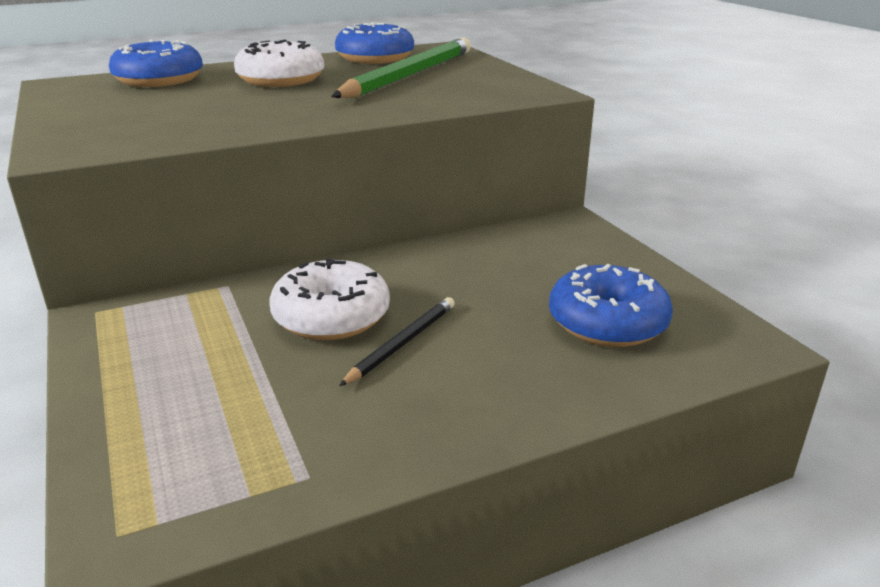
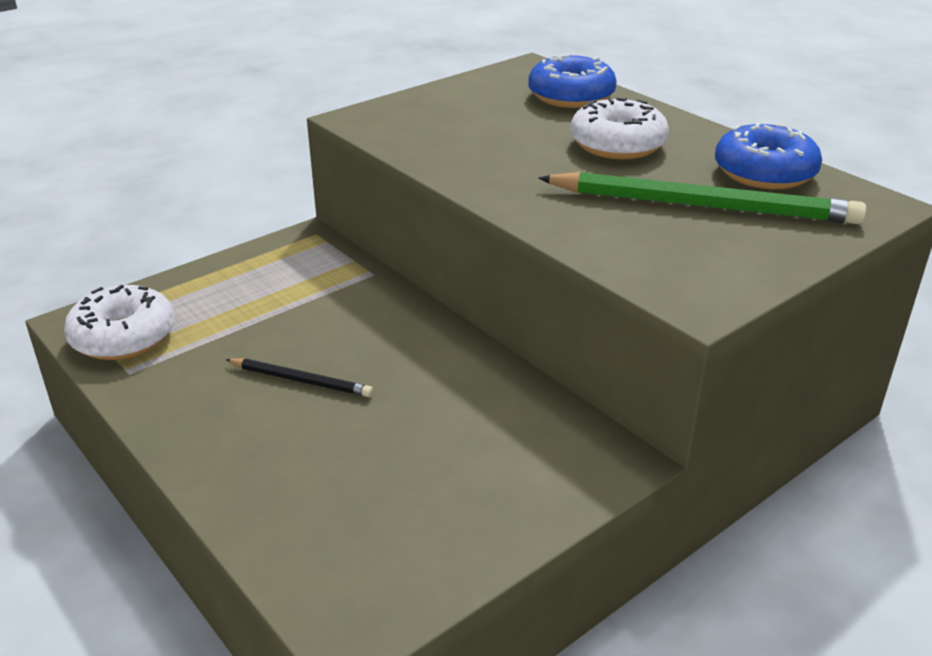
camera: 75 degrees right, 5 degrees up
(331, 316) = (335, 335): white donut -> white donut (123, 337)
(607, 322) = (368, 505): blue donut -> none

